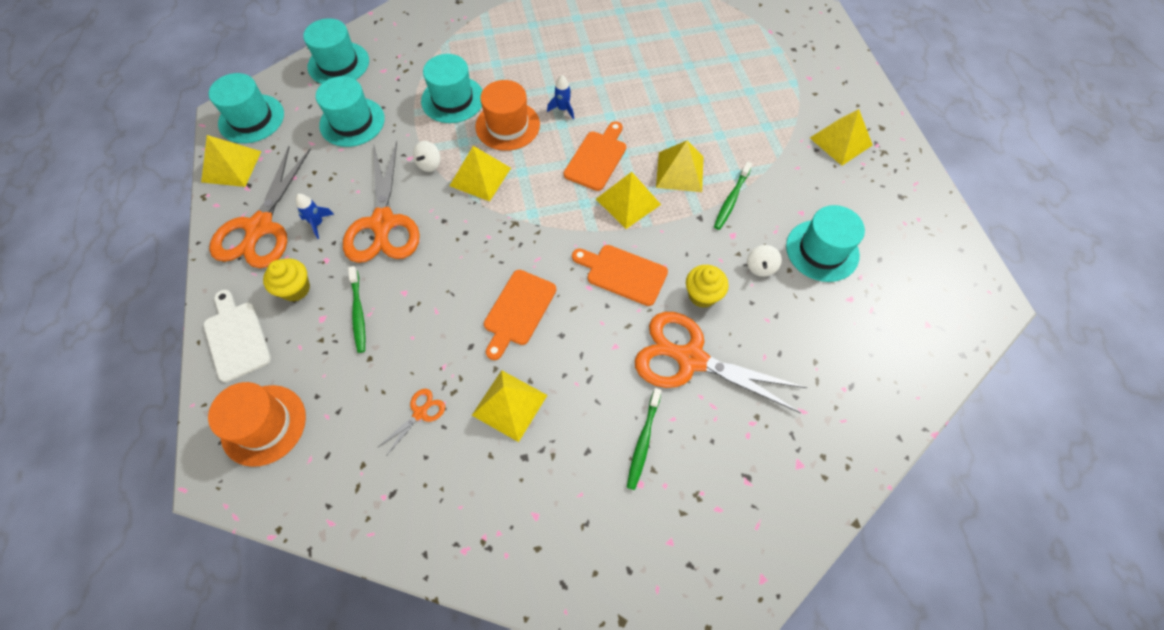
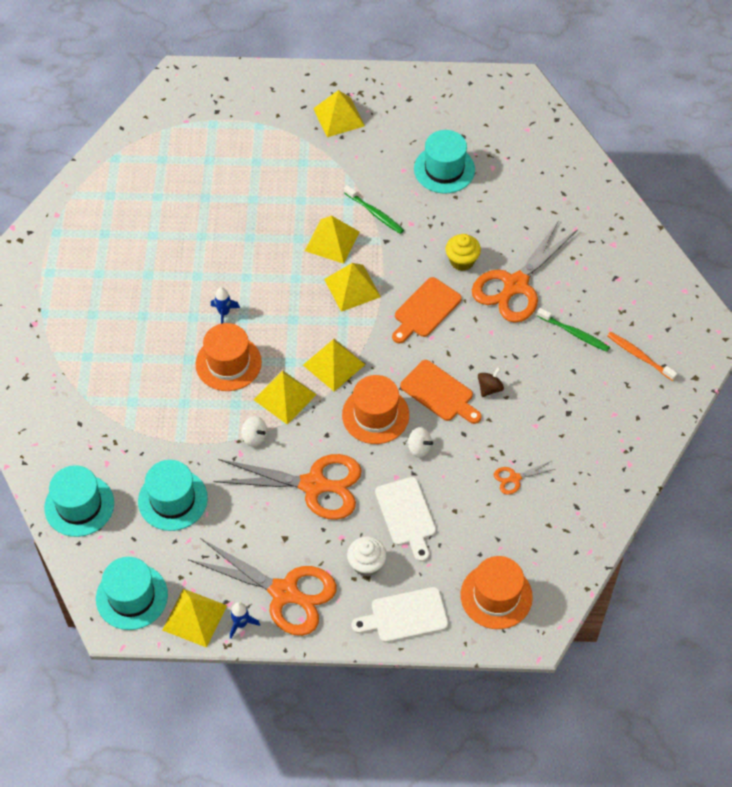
camera: 75 degrees left, 5 degrees down
(295, 289) = (366, 564): yellow cupcake -> white cupcake
(318, 223) = (296, 541): blue rocket -> blue rocket (241, 624)
(358, 312) = (406, 515): green toothbrush -> white cutting board
(420, 413) = (514, 478): orange scissors -> orange scissors turned 75 degrees counterclockwise
(452, 99) = (175, 404): turquoise hat -> none
(476, 257) = (375, 415): none -> orange hat
(510, 405) = (523, 414): yellow pyramid -> yellow pyramid (334, 364)
(537, 360) = (489, 388): none -> brown spinning top
(596, 158) = (295, 299): orange cutting board -> none
(634, 533) = (639, 356): none -> orange toothbrush
(760, 267) = (447, 215): white spinning top -> white spinning top (419, 448)

